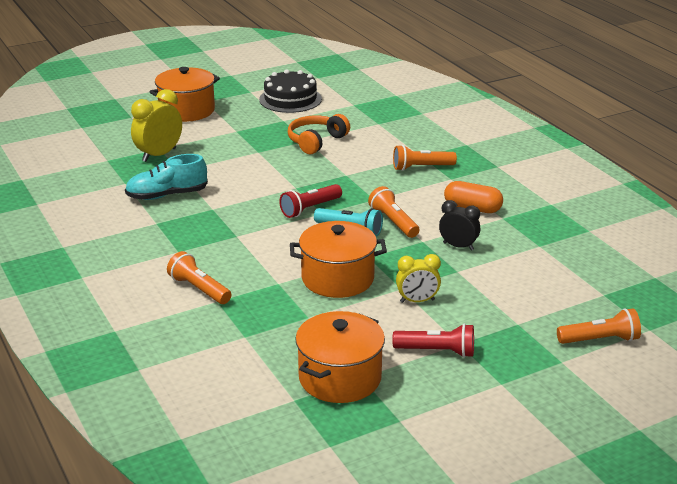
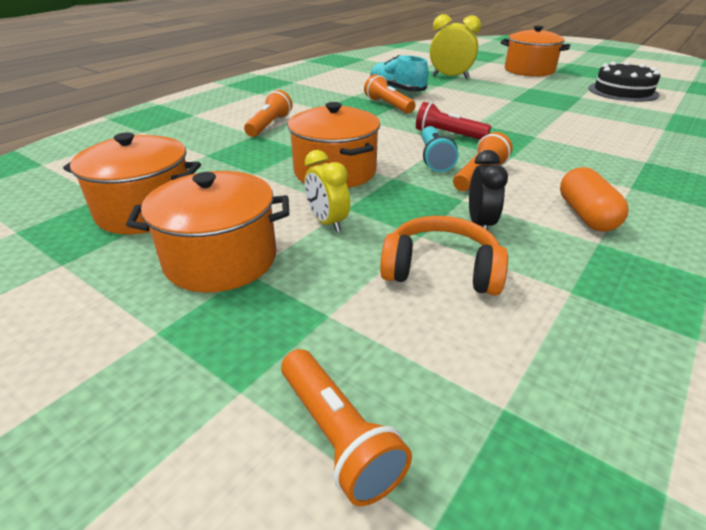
camera: 65 degrees right, 5 degrees up
(316, 141) = (572, 113): orange headphones -> orange headphones (441, 270)
(421, 167) = (621, 166): orange flashlight -> orange flashlight (388, 106)
(437, 351) = (221, 259): red flashlight -> orange pot

